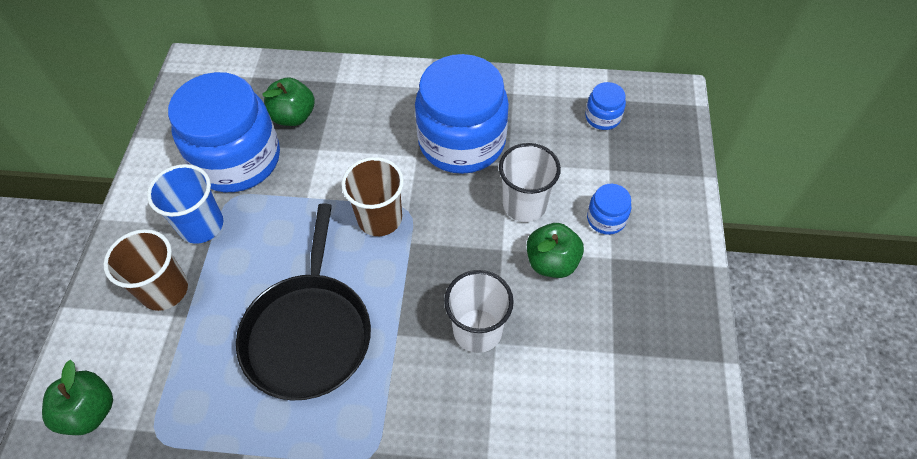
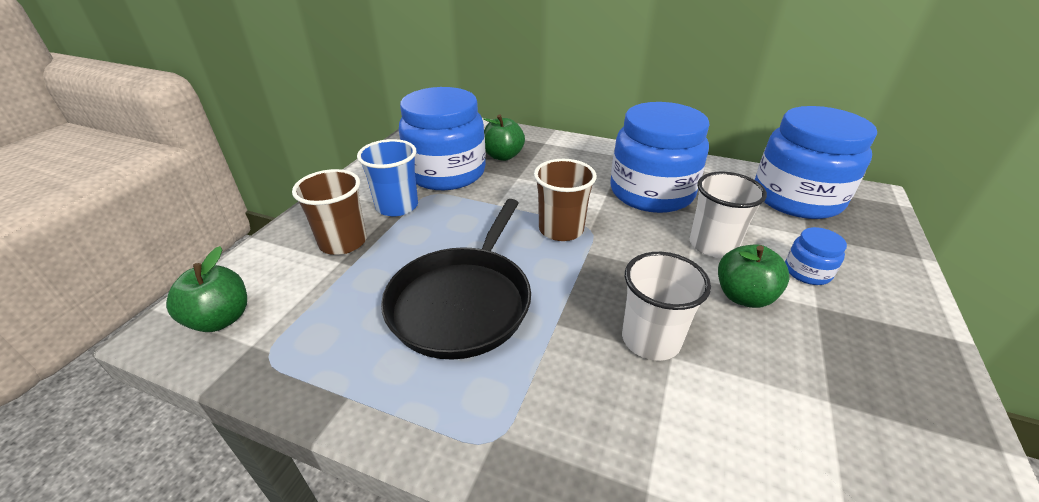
camera: 15 degrees right, 20 degrees down
(602, 117) = (796, 198): blue jar -> blue jar, size x2.36

